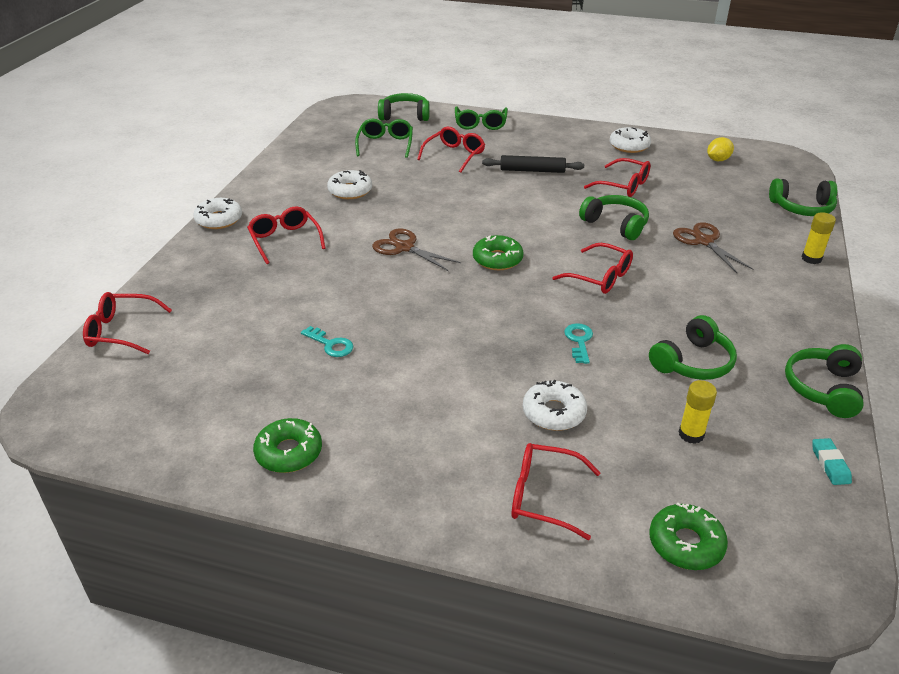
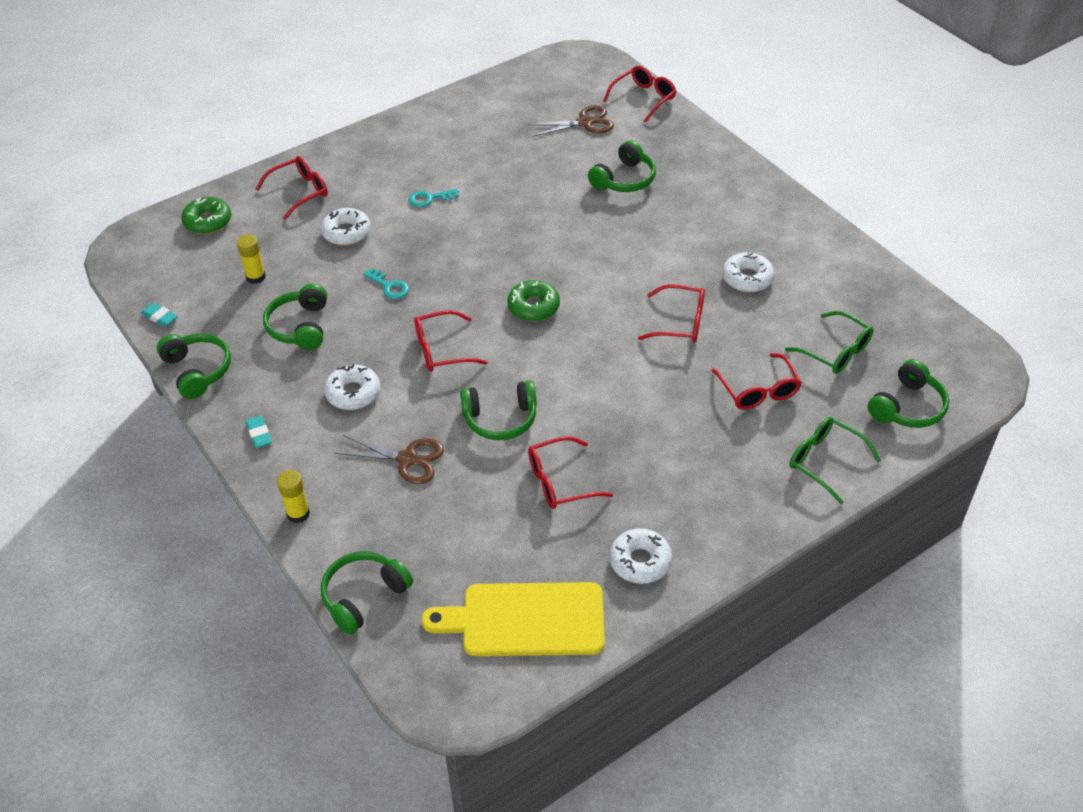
camera: 130 degrees right, 10 degrees up
(219, 219) = (766, 184): white donut -> white donut (353, 393)
(280, 286) = (624, 179): none -> green headphones
(285, 240) = (693, 206): red glasses -> red glasses (680, 322)
(289, 452) = (447, 122): green donut -> none
(330, 344) = (526, 174): turquoise key -> turquoise key (429, 199)
(404, 247) = (610, 264): brown scissors -> brown scissors (585, 122)
(532, 170) = (664, 430): black rolling pin -> none
(718, 160) = (525, 620): yellow lemon -> yellow cutting board
(802, 313) = (259, 434): none -> turquoise eraser

